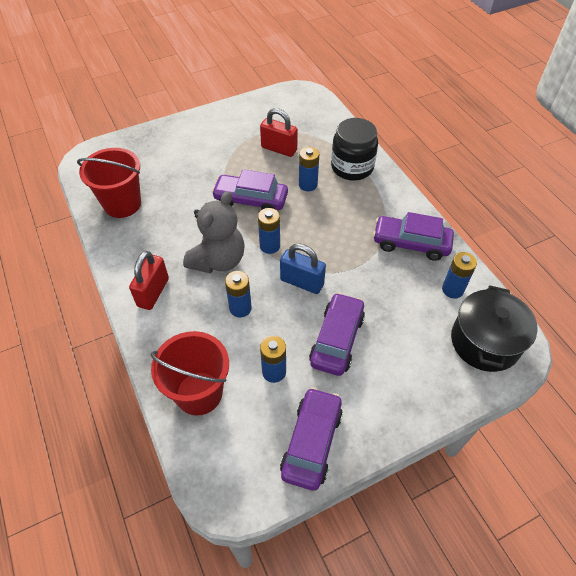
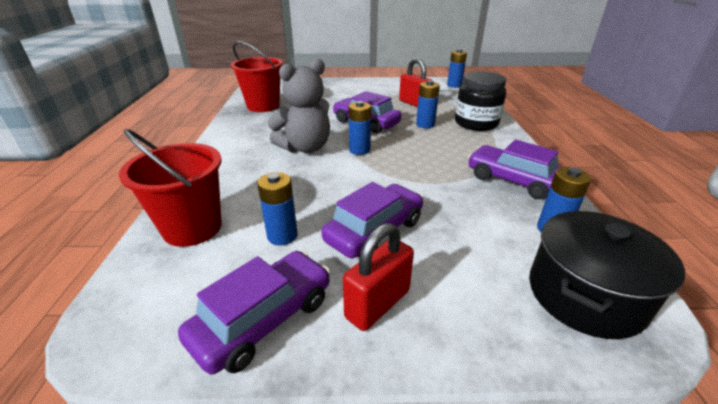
camera: 25 degrees right, 20 degrees down
(153, 292) = (232, 152): red padlock -> red padlock (377, 304)
(240, 308) = (295, 180): blue battery -> blue battery (454, 85)
(302, 282) = (371, 179): blue padlock -> none

